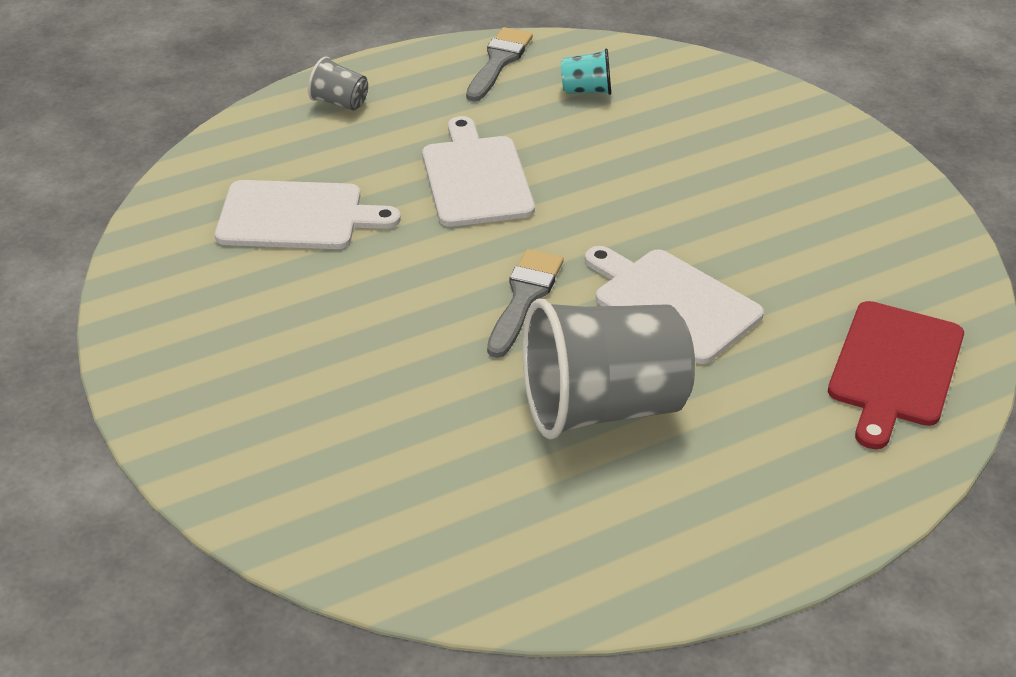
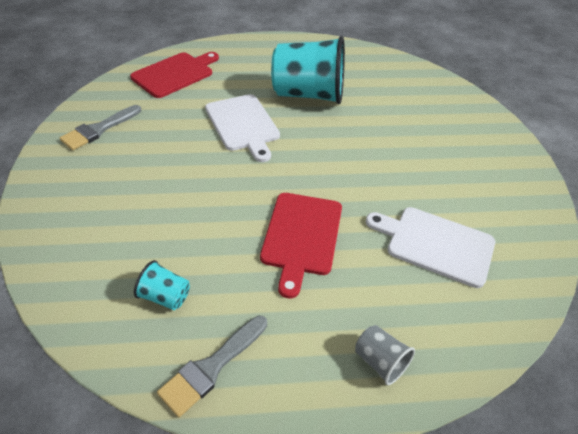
camera: 160 degrees left, 5 degrees up
(476, 178) = (301, 236): white cutting board -> red cutting board
(524, 298) = (315, 148): grey brush -> grey brush (99, 129)
(603, 406) = (308, 95): grey cup -> turquoise cup

